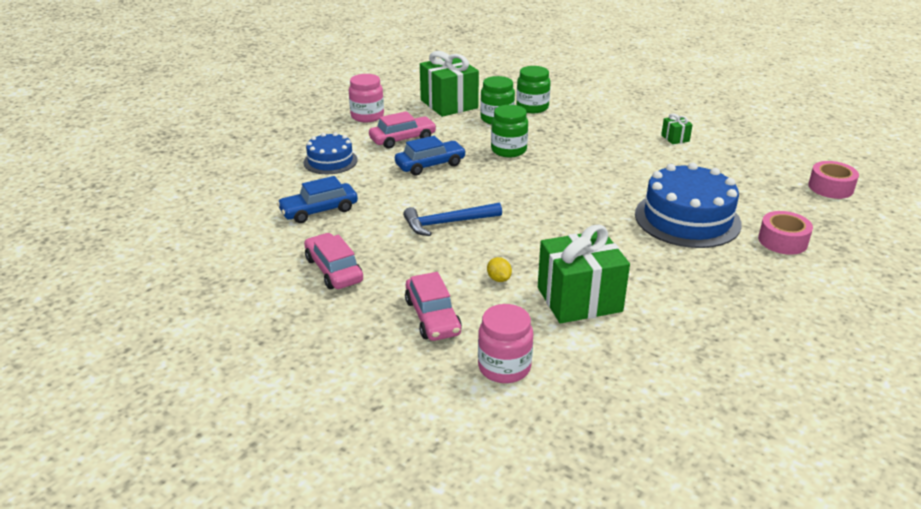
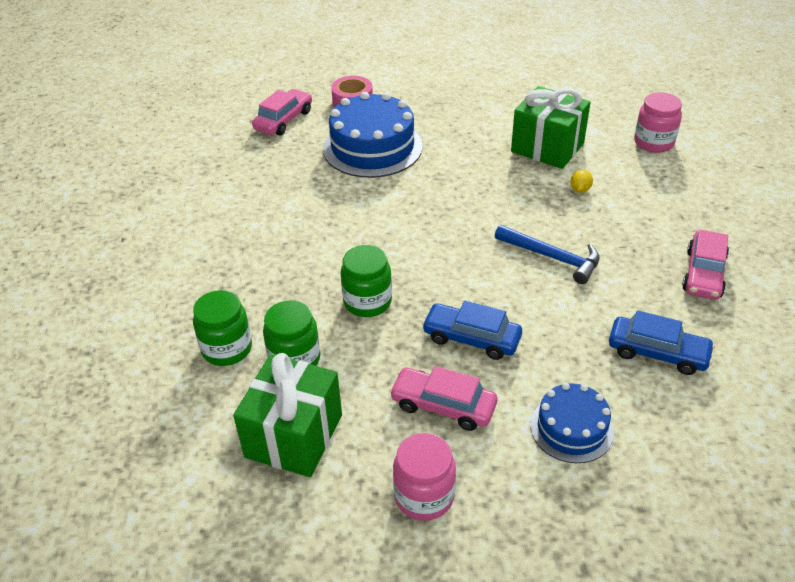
camera: 130 degrees left, 10 degrees up
(432, 317) = (663, 193): pink car -> pink car (284, 120)
(675, 138) = (211, 209): green gift -> none
(830, 187) = (233, 106): pink tape -> none

